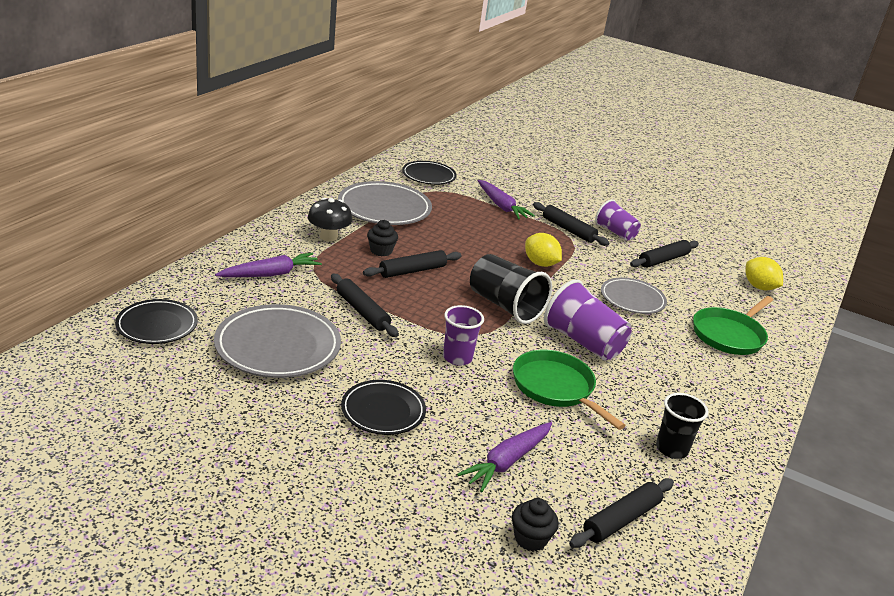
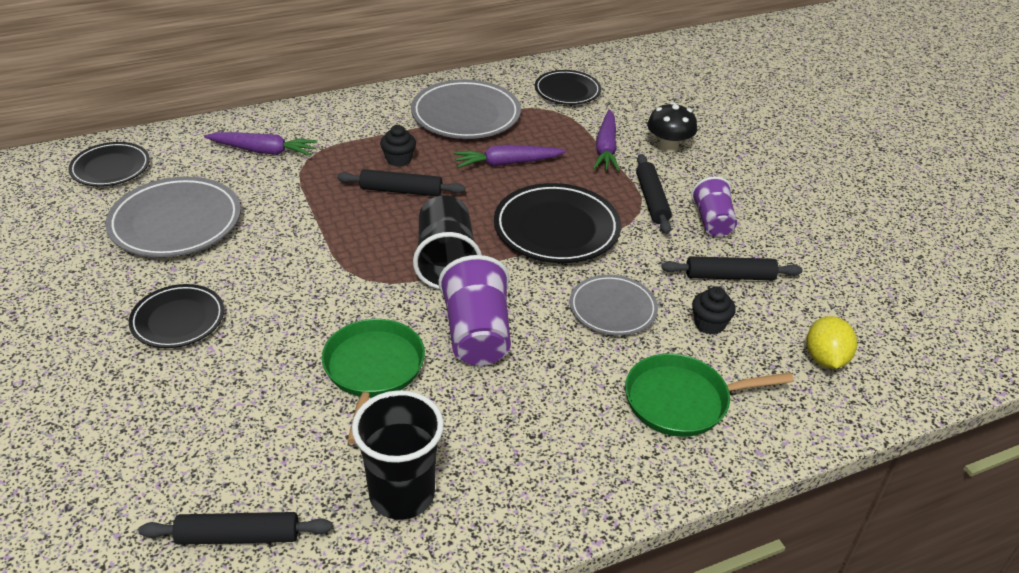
camera: 40 degrees right, 10 degrees up
(328, 236) = (367, 129): black mushroom -> black mushroom (668, 146)
(362, 311) = (294, 216): black rolling pin -> none
(457, 358) = (318, 297): purple cup -> none
(507, 462) = (216, 421): purple carrot -> purple carrot (507, 163)
(530, 539) = (130, 504): black cupcake -> black cupcake (709, 324)
(540, 264) = (556, 229): yellow lemon -> black plate
(671, 449) = (402, 495): black cup -> black cup, size x1.54

